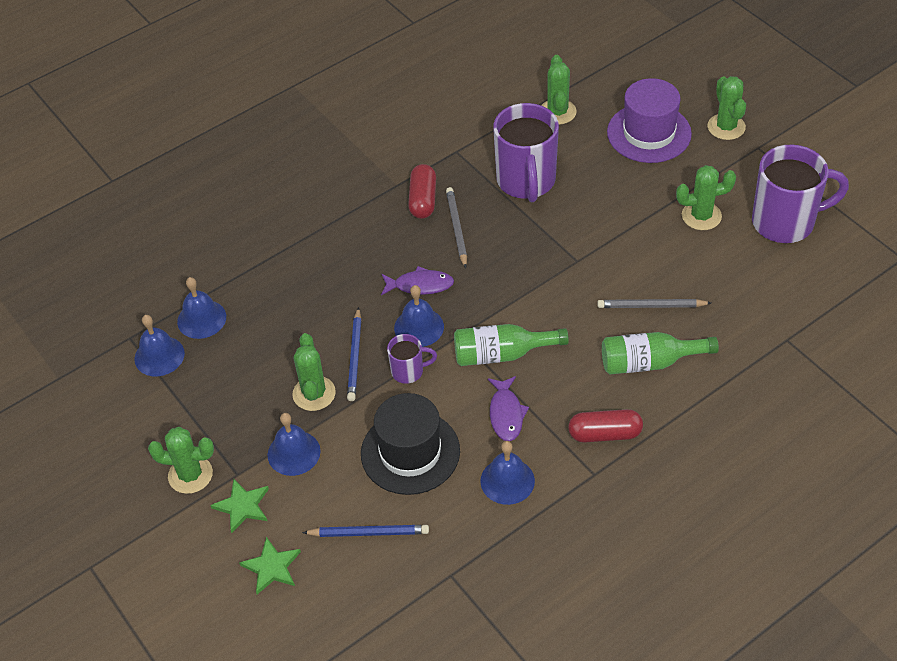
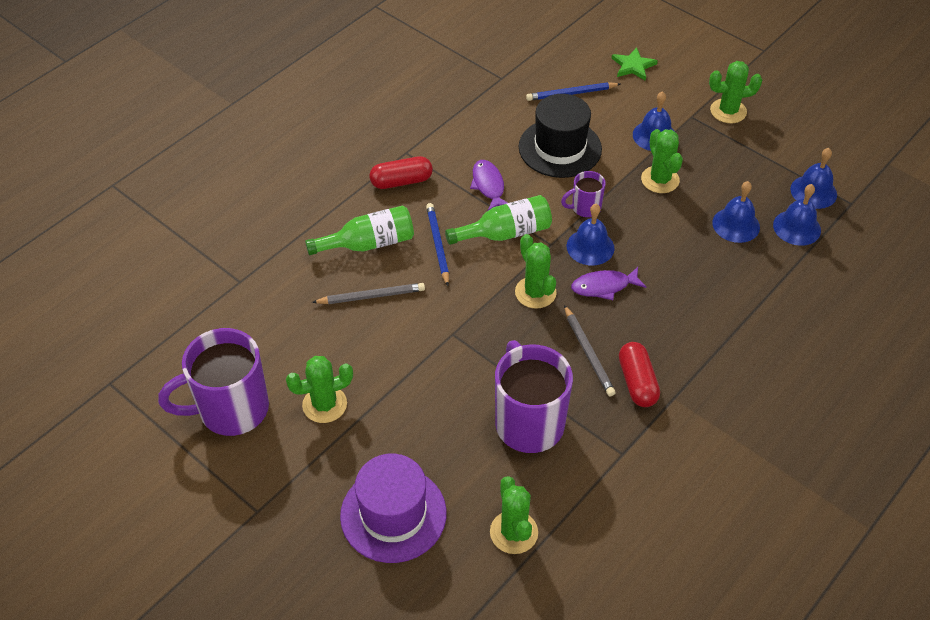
camera: 165 degrees right, 0 degrees up
(242, 506) = (675, 97): green star -> none
(355, 357) = (638, 213): blue pencil -> blue pencil (438, 245)
(507, 481) = (475, 139): blue bell -> blue bell (736, 224)
(726, 127) = (296, 538): green cactus -> green cactus (535, 292)

